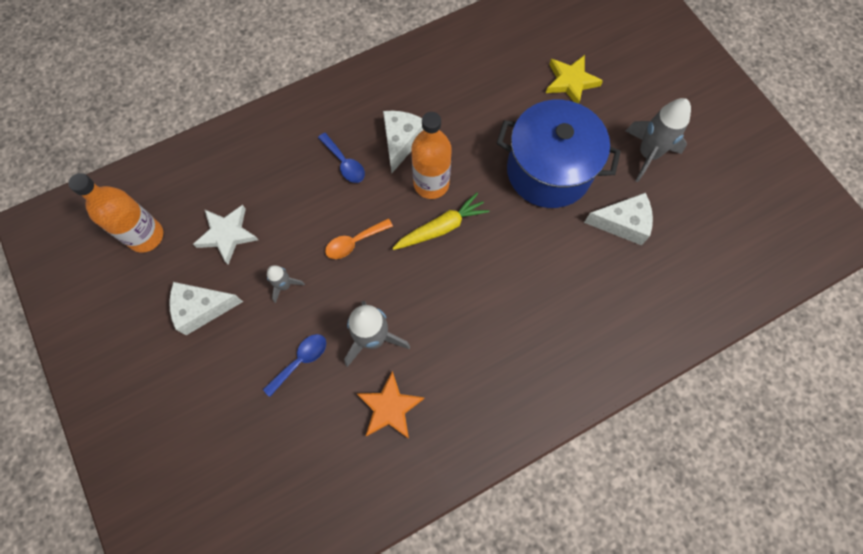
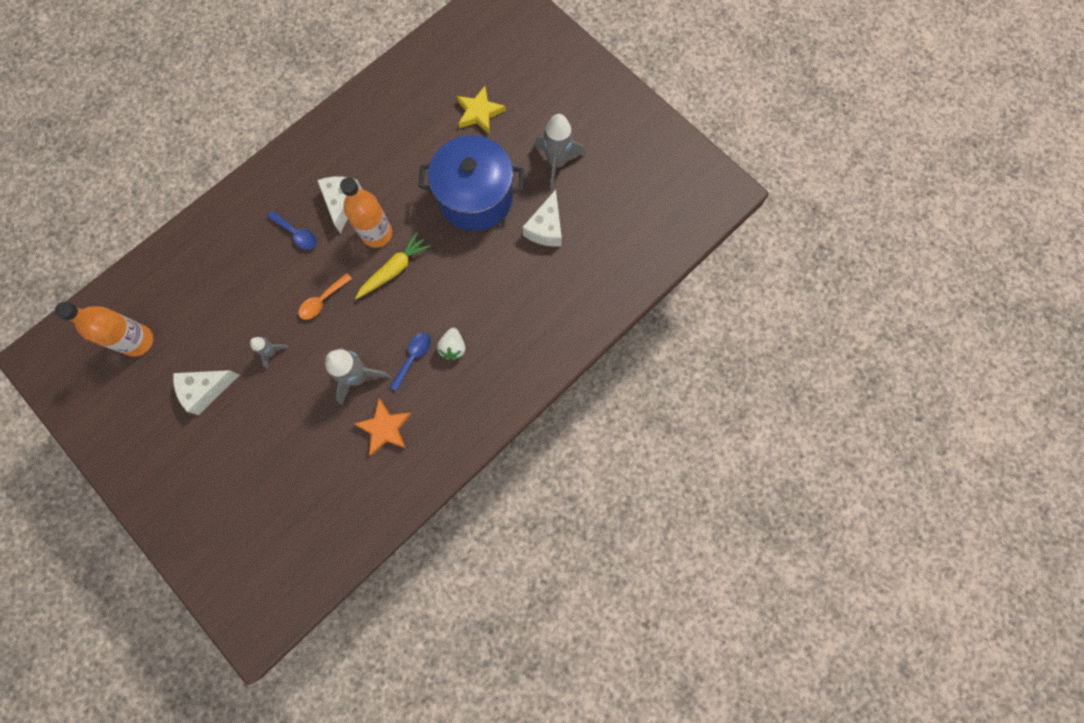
camera: 15 degrees left, 5 degrees up
(227, 234) = (210, 322): white star -> none
(301, 361) = (302, 410): blue spoon -> blue spoon (413, 357)
(489, 333) = (453, 347): none -> white strawberry
(622, 223) = (546, 228): white cheese -> white cheese turned 120 degrees clockwise

